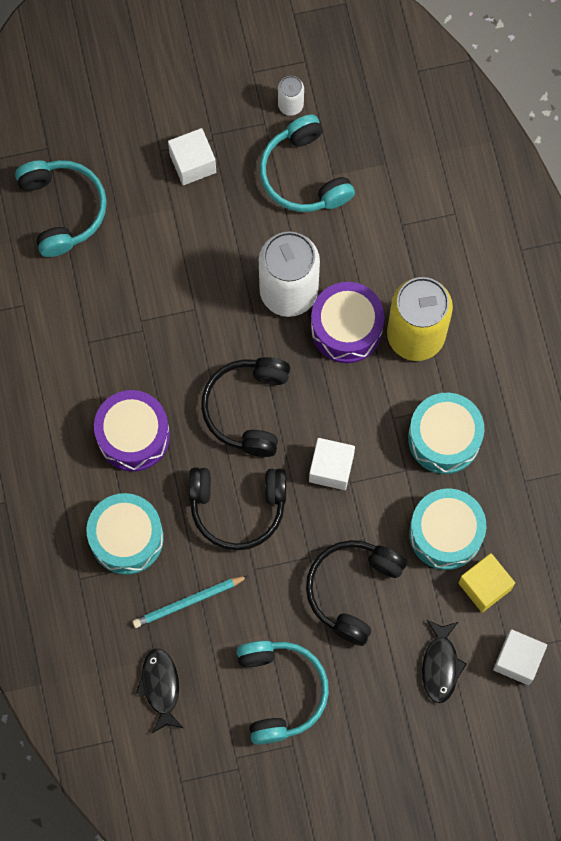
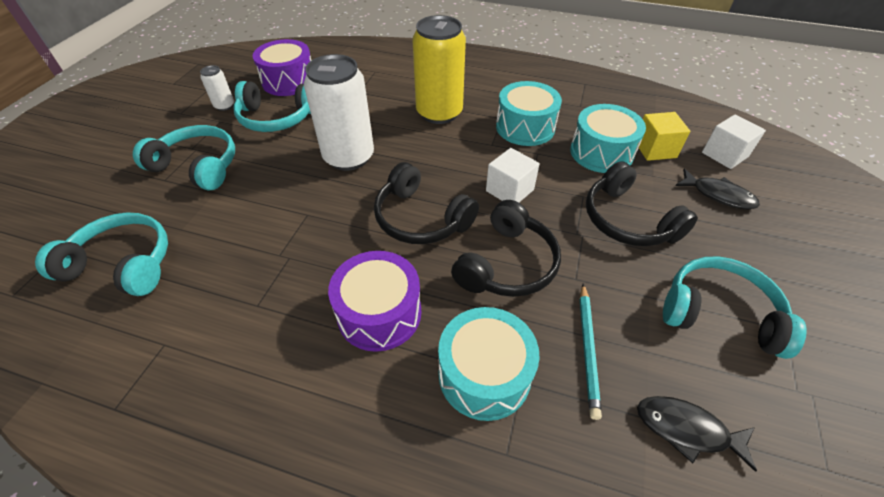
camera: 60 degrees left, 25 degrees down
(193, 163) = (198, 166): white cube -> turquoise headphones
(346, 328) = (405, 140): purple drum -> purple drum (289, 81)

